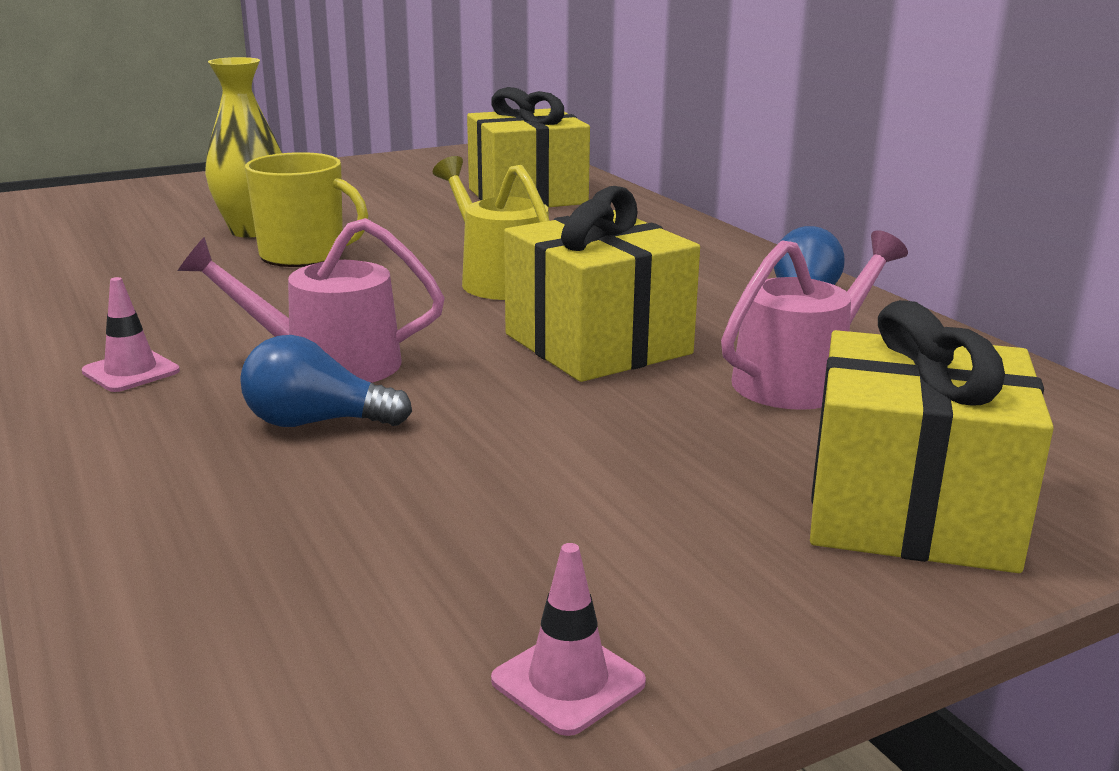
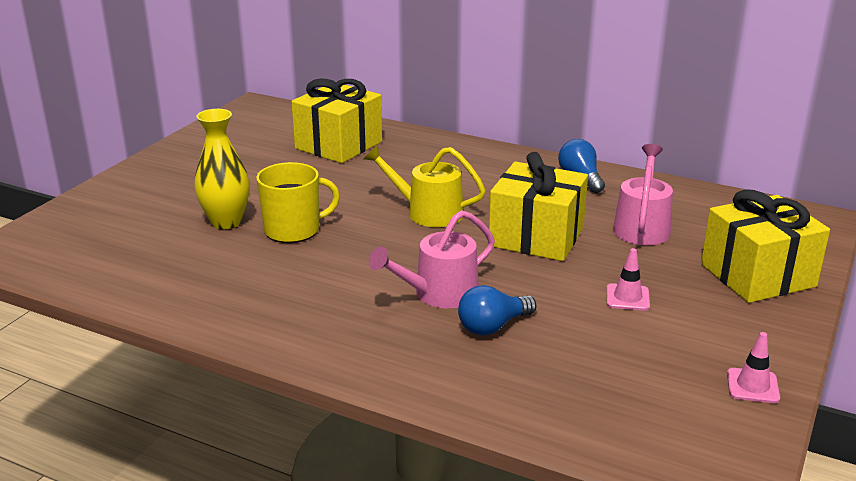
camera: 35 degrees left, 5 degrees up
(131, 371) = (353, 336): pink traffic cone -> pink traffic cone (627, 297)

